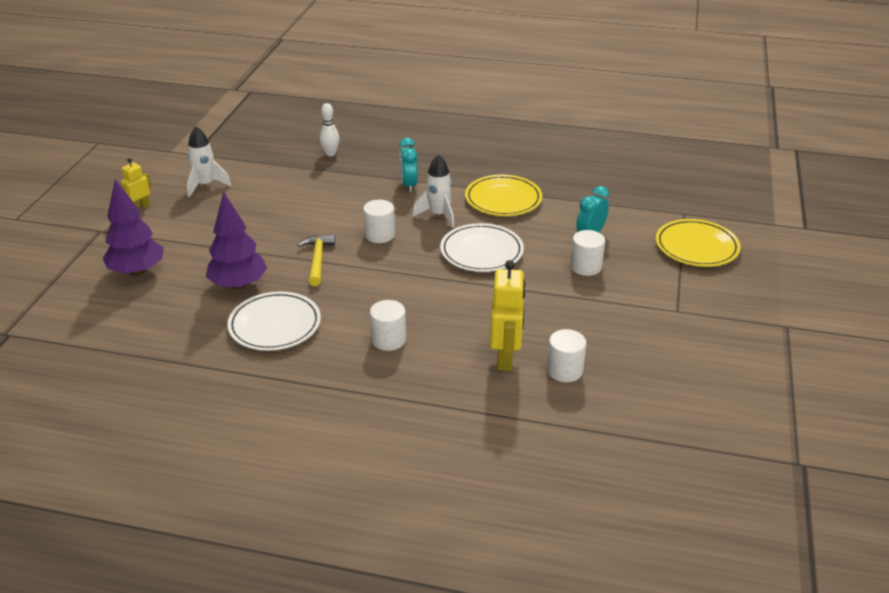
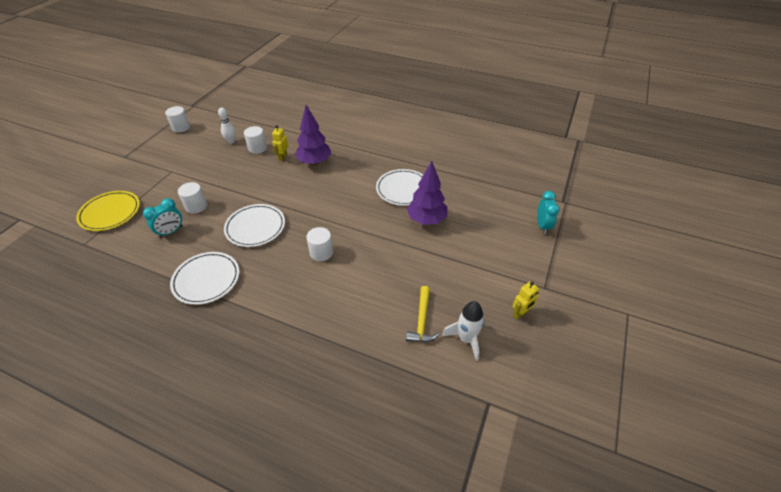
camera: 170 degrees left, 10 degrees up
(137, 271) = (499, 240): purple tree -> purple tree (314, 162)
(317, 260) = (371, 234): yellow hammer -> yellow hammer (422, 320)
(330, 154) = (338, 378): white bowling pin -> white bowling pin (231, 141)
(388, 339) = (340, 173): white cylinder -> white cylinder (181, 127)
(408, 185) = (277, 310): turquoise clock -> turquoise clock (542, 226)
(438, 215) = (268, 268): white rocket -> none
(503, 199) = (206, 279): yellow plate -> white plate
(505, 358) = (283, 157): yellow robot -> yellow robot, size x0.59

